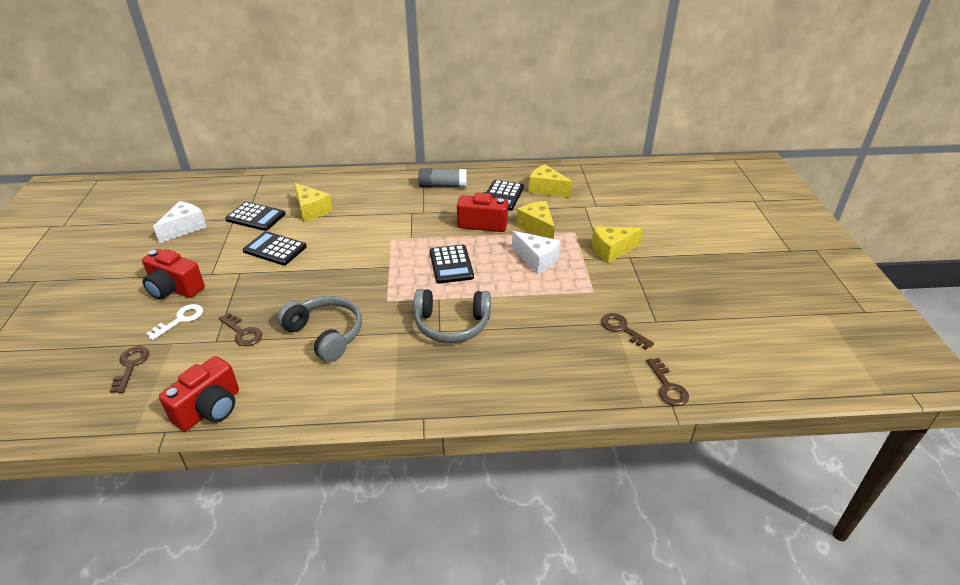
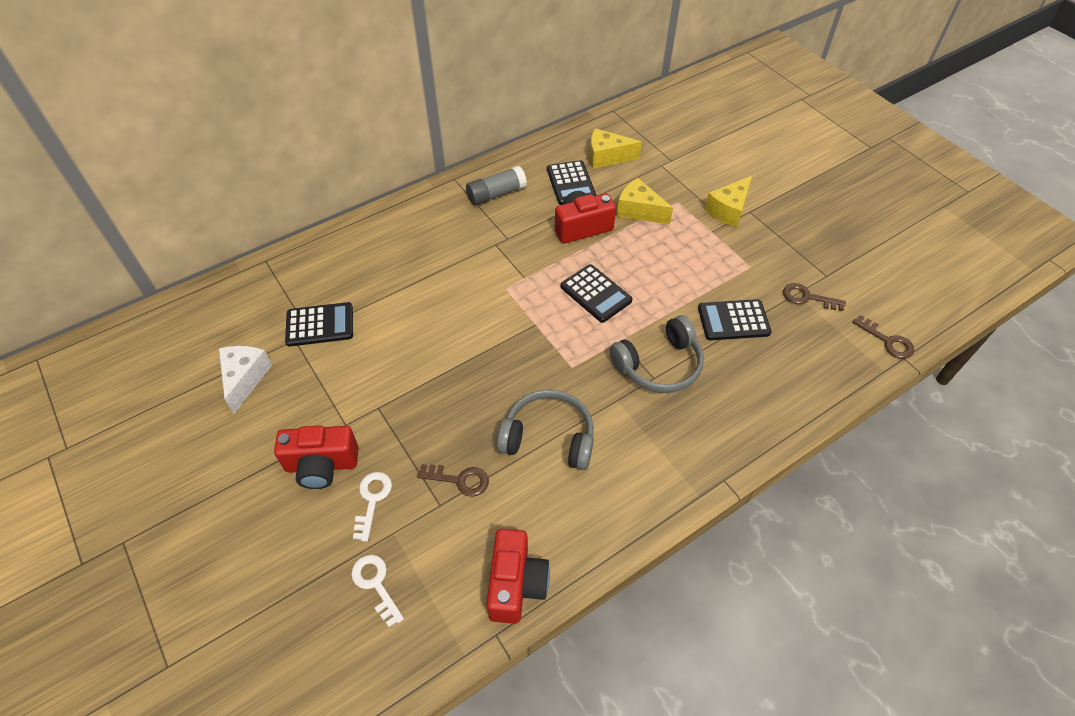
camera: 30 degrees left, 15 degrees up
(131, 366) = (376, 584): brown key -> white key
(275, 249) = (388, 358): black calculator -> black calculator (733, 320)
(311, 210) = (378, 287): yellow cheese -> none
(536, 260) = (671, 251): white cheese -> none

